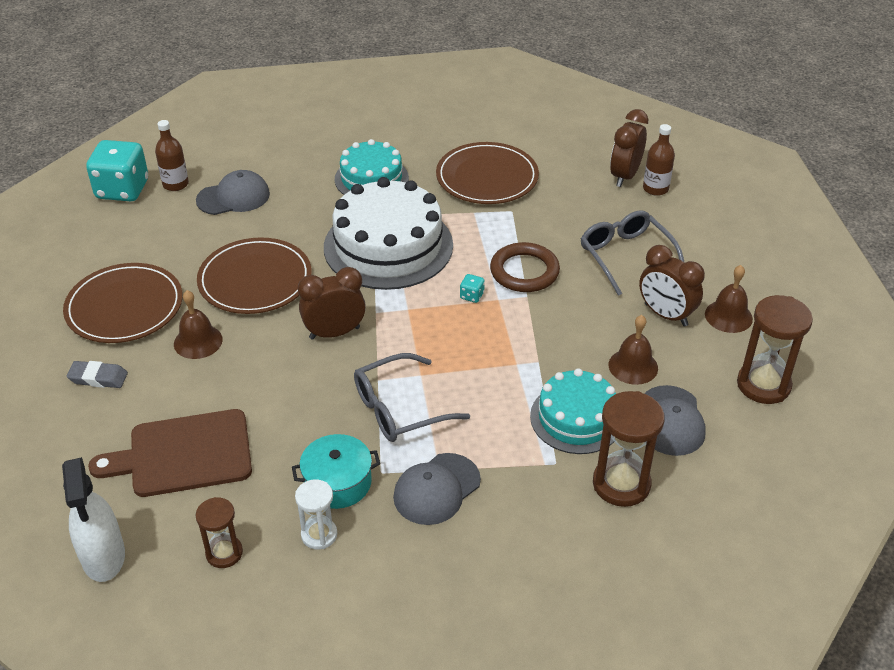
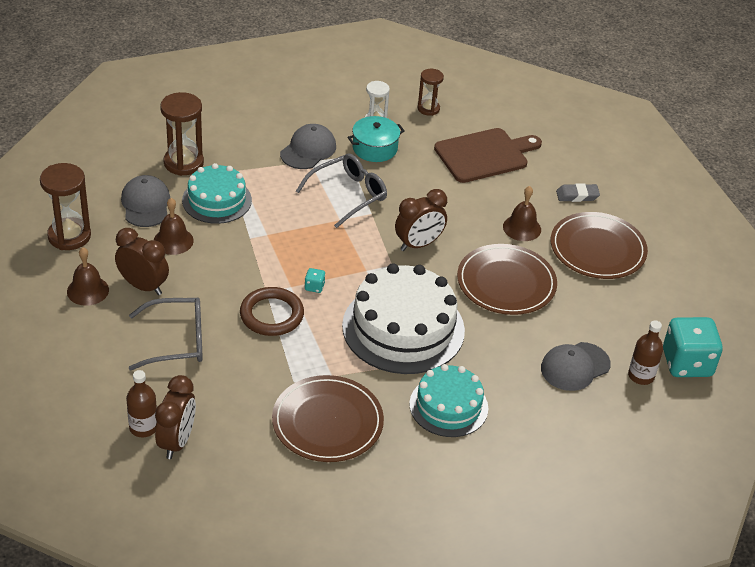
camera: 165 degrees right, 0 degrees up
(103, 556) = (498, 102): white spray bottle -> none
(625, 256) = (177, 341): grey glasses -> grey glasses turned 60 degrees counterclockwise

